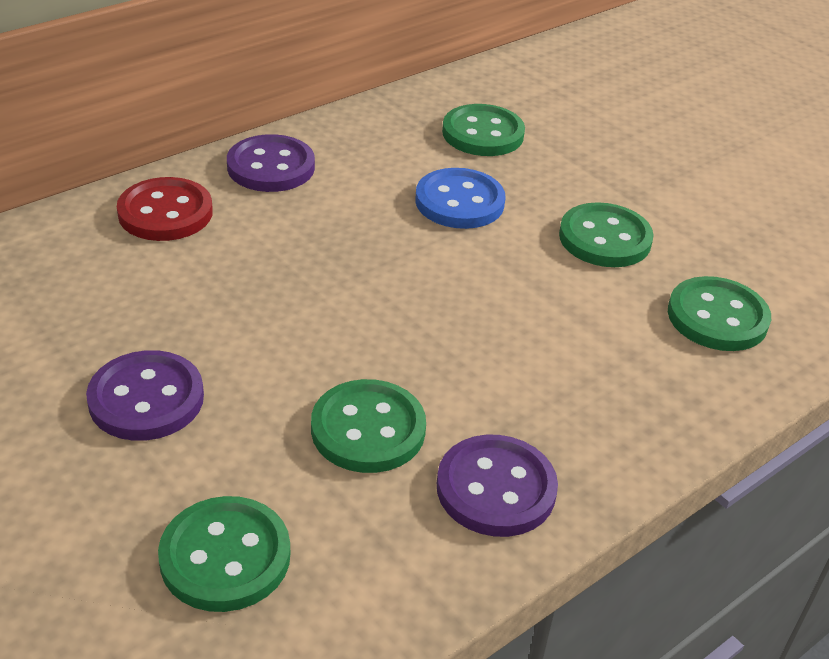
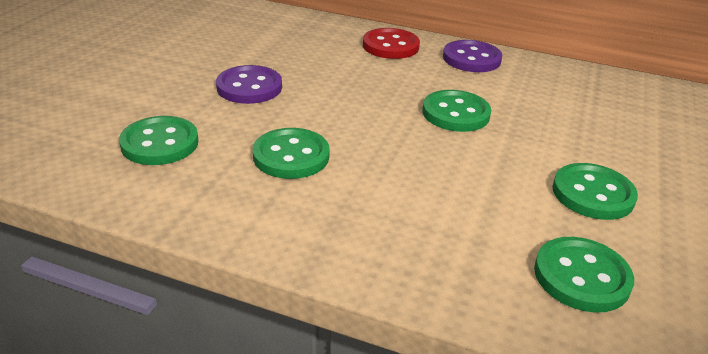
camera: 60 degrees right, 5 degrees down
(459, 202) = (538, 125): blue button -> none
(483, 134) = (624, 112): green button -> green button (455, 113)
(496, 489) = (284, 217): purple button -> none

